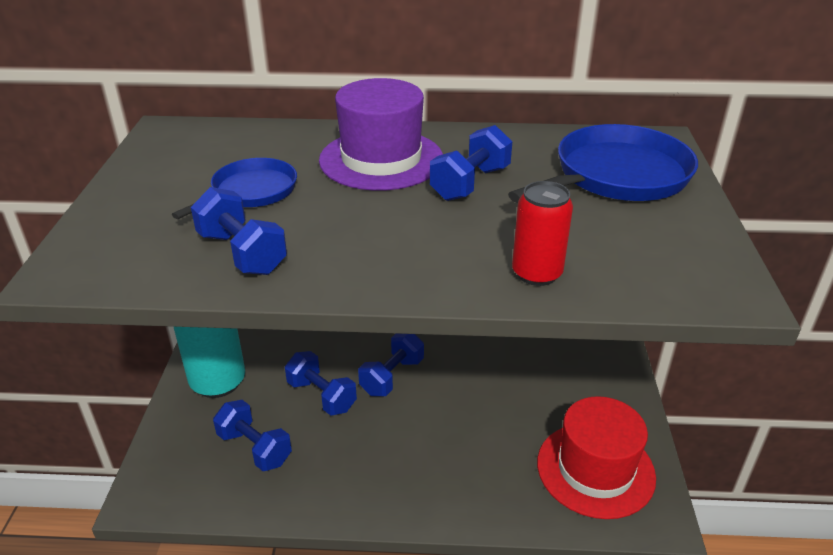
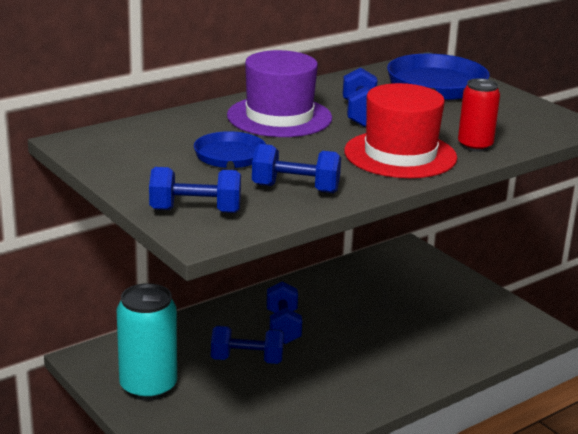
camera: 40 degrees left, 10 degrees down
(254, 448) = (242, 410): blue dumbbell -> blue dumbbell (195, 211)
(595, 469) = (479, 321): red hat -> red hat (400, 155)

